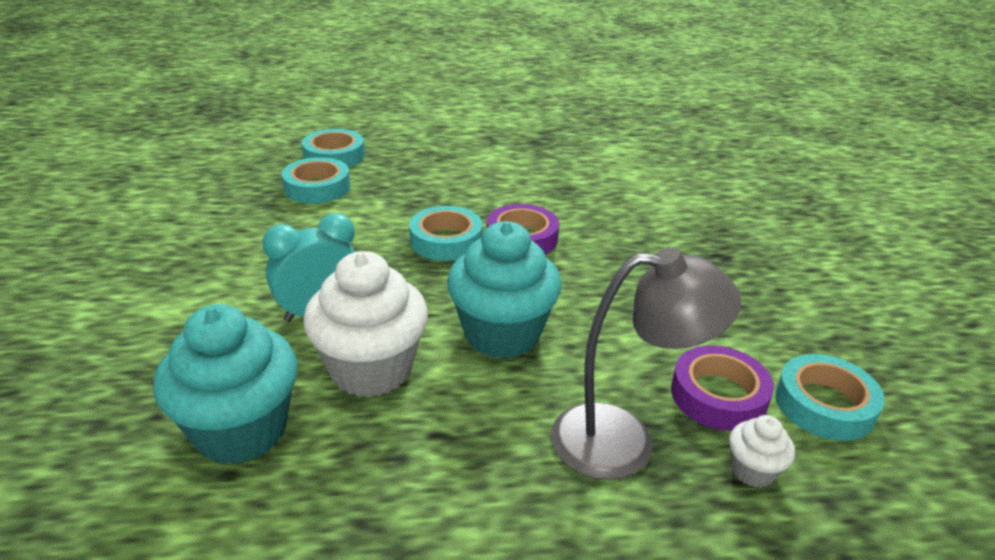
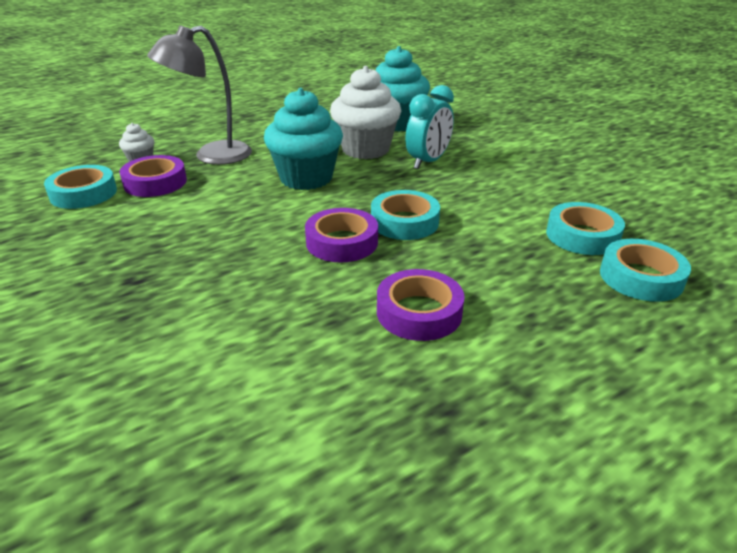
camera: 155 degrees right, 0 degrees up
(507, 178) = (419, 312): none -> purple tape

